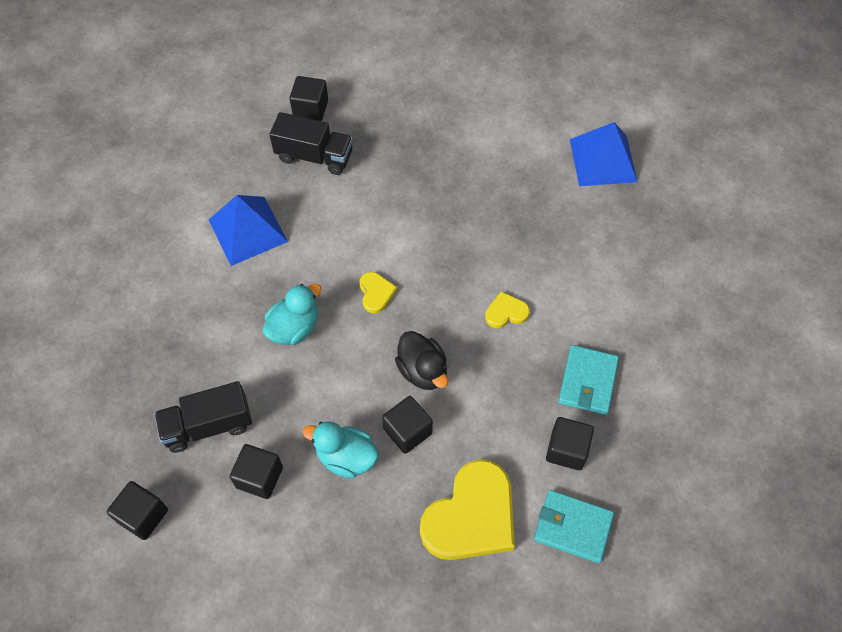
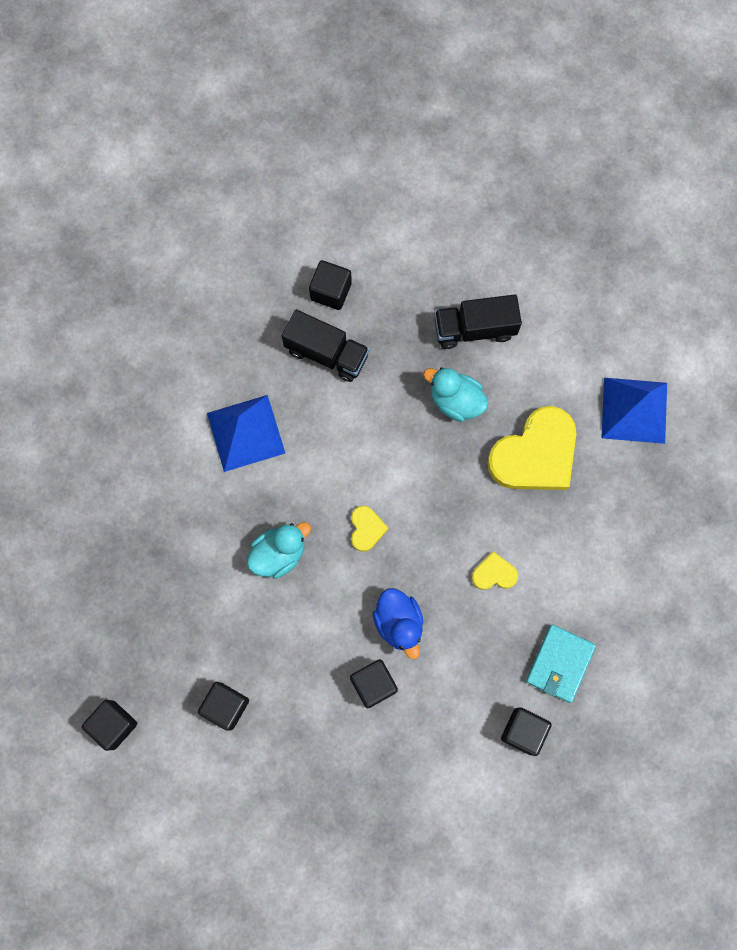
camera: 10 degrees right, 15 degrees up
(208, 425) = (183, 644): black truck -> black truck (474, 329)
(346, 457) = (310, 701): turquoise duck -> turquoise duck (455, 401)
(422, 371) = (399, 623): black duck -> blue duck
(471, 516) = (419, 781): yellow heart -> yellow heart (535, 454)
(572, 527) = (512, 809): turquoise wallet -> none

